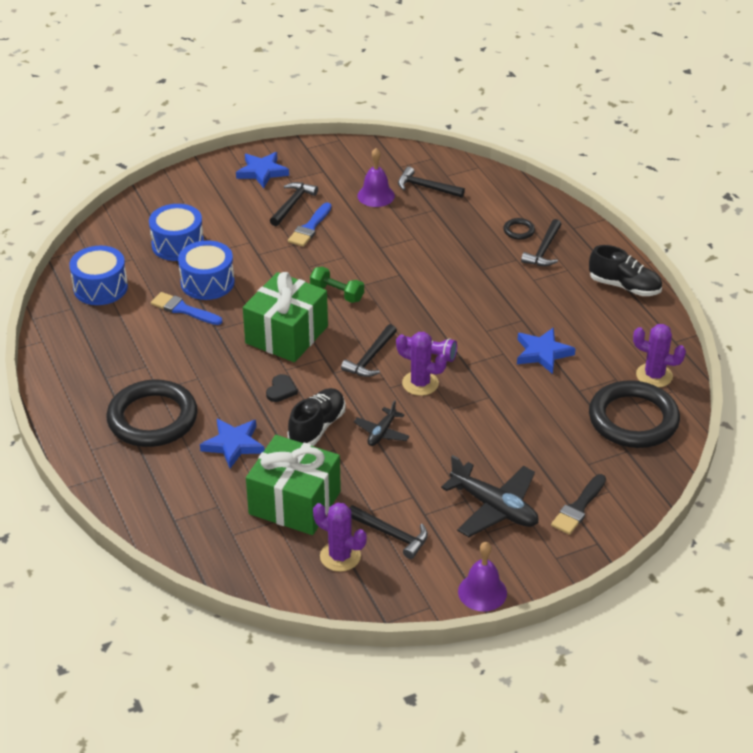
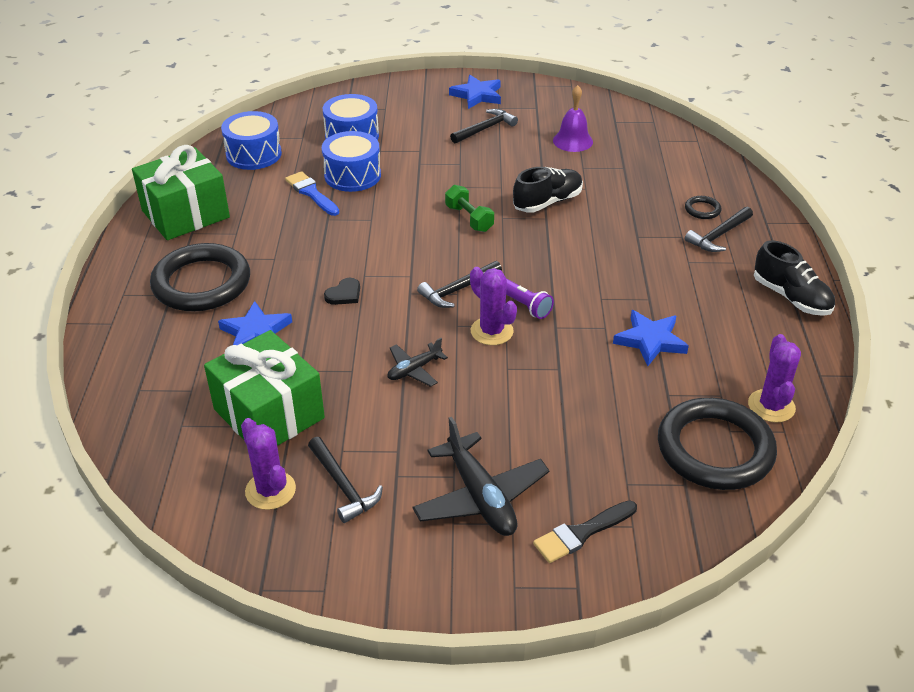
camera: 25 degrees right, 0 degrees up
(287, 335) = (390, 243): green gift -> green gift (185, 214)
(310, 228) = (486, 153): blue brush -> none
(317, 427) = (351, 342): black shoe -> black shoe (547, 202)
(426, 187) = (629, 146): black hammer -> none
(482, 592) = (397, 596): purple bell -> none
(654, 375) = (771, 406): purple cactus -> purple cactus turned 45 degrees clockwise

